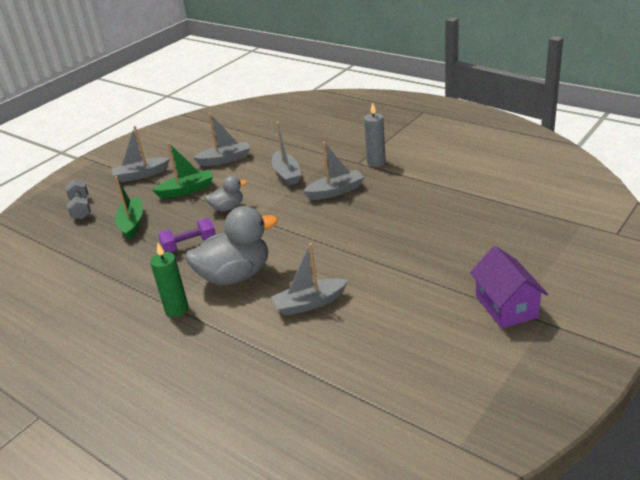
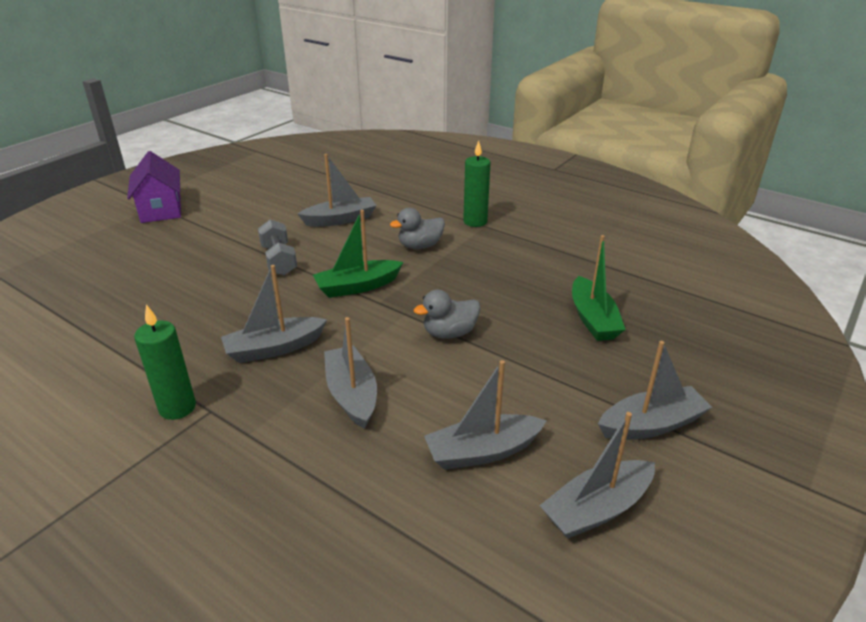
camera: 175 degrees right, 0 degrees up
(81, 208) = (707, 353): grey dumbbell -> grey dumbbell (279, 260)
(185, 148) = (597, 509): none -> grey boat
(186, 190) = (534, 375): green boat -> green boat (357, 286)
(189, 245) = (488, 282): purple dumbbell -> none
(235, 276) = (420, 246): grey duck -> grey duck, size x0.53
(376, 162) = (177, 408): grey candle -> green candle

